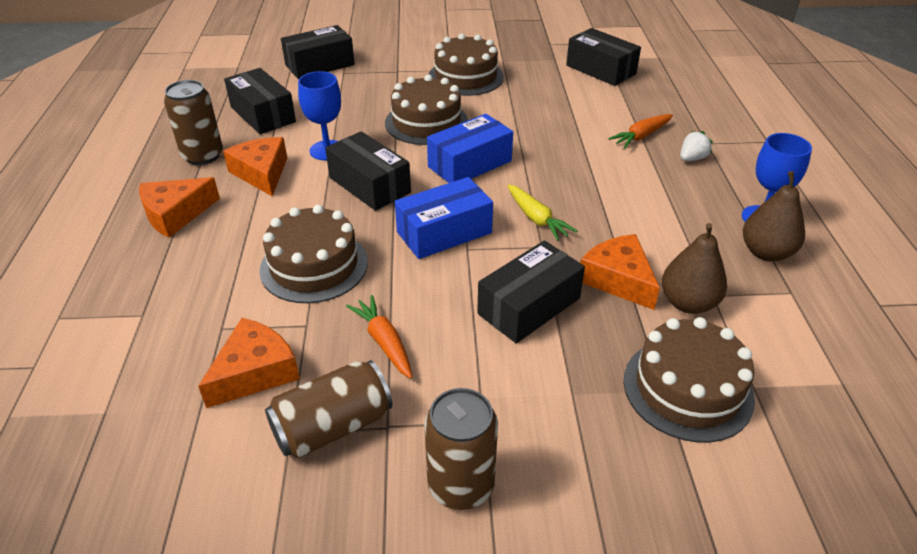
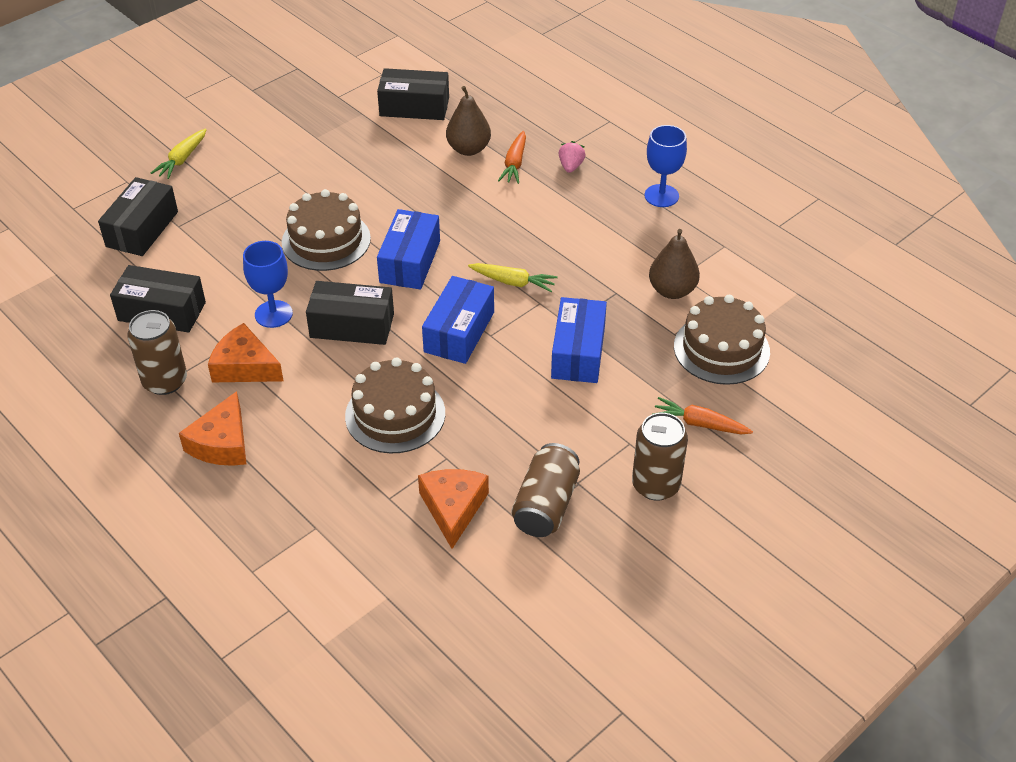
camera: 40 degrees left, 5 degrees up
(384, 342) = (513, 435): orange carrot -> orange carrot (699, 424)
(398, 39) = (182, 159): none -> yellow carrot
(465, 77) = (303, 173): brown cake -> none
(529, 306) = (578, 352): black box -> blue box
(618, 279) = (614, 299): orange cheese -> none
(692, 158) = (571, 166): white strawberry -> pink strawberry
(766, 252) = (686, 223): brown pear -> brown pear (468, 149)

